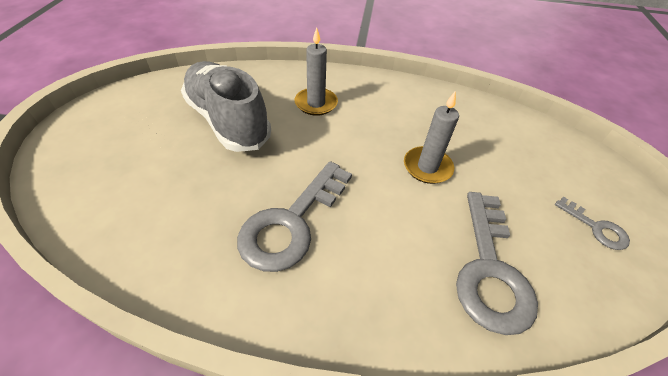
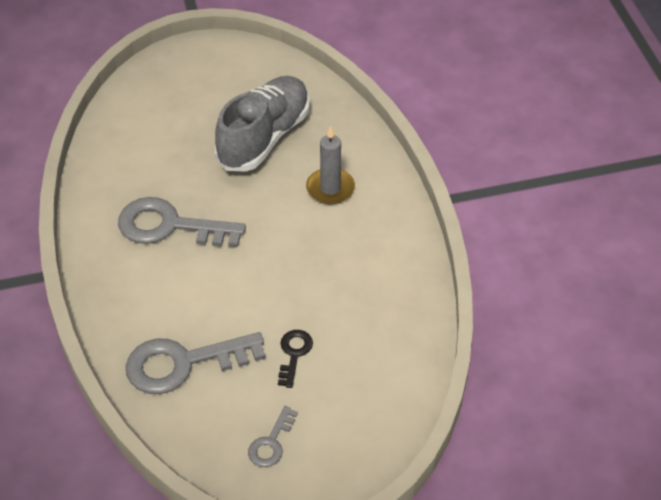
camera: 70 degrees right, 0 degrees up
(427, 167) = (284, 300): grey candle -> none
(492, 180) = (294, 354): none -> black key

